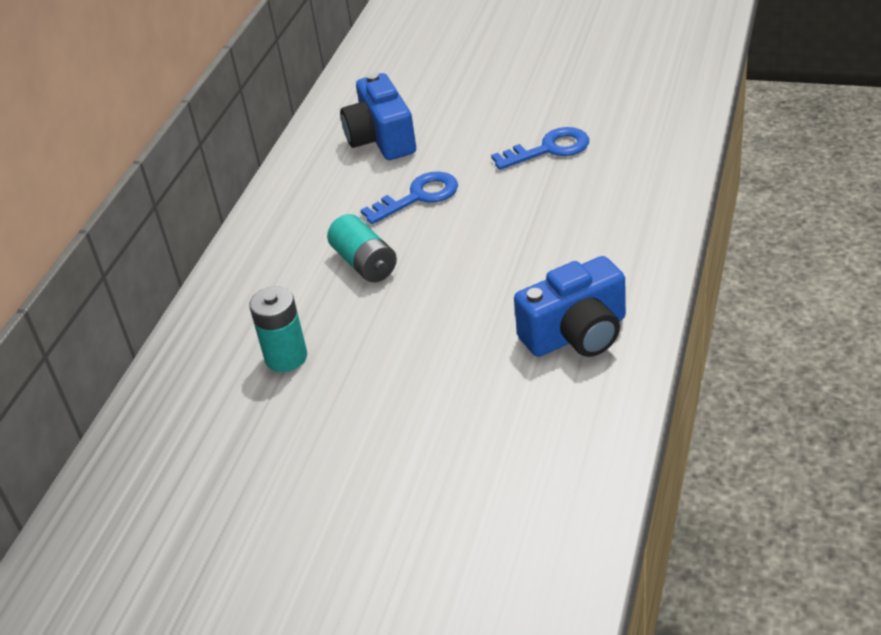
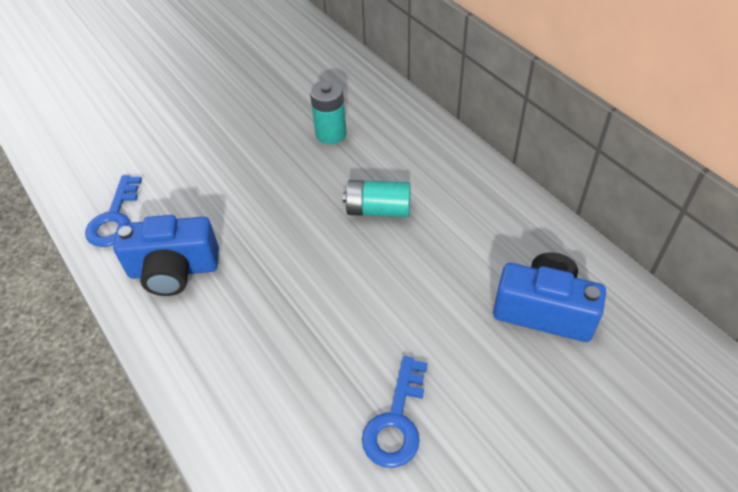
camera: 125 degrees right, 10 degrees up
(418, 197) = (426, 283): blue key -> blue key (115, 218)
(576, 334) = (174, 270): blue camera -> blue camera turned 105 degrees counterclockwise

